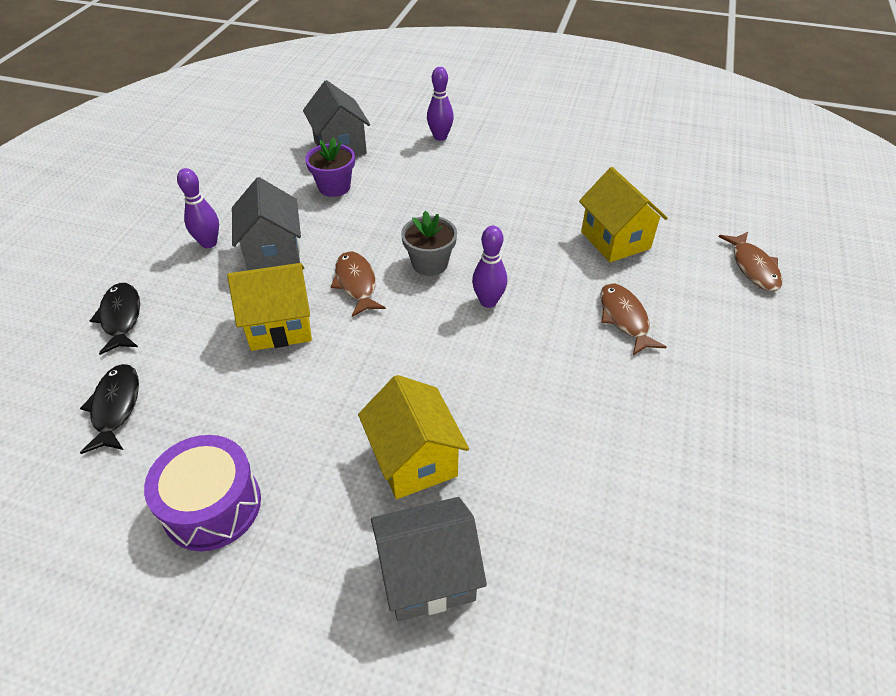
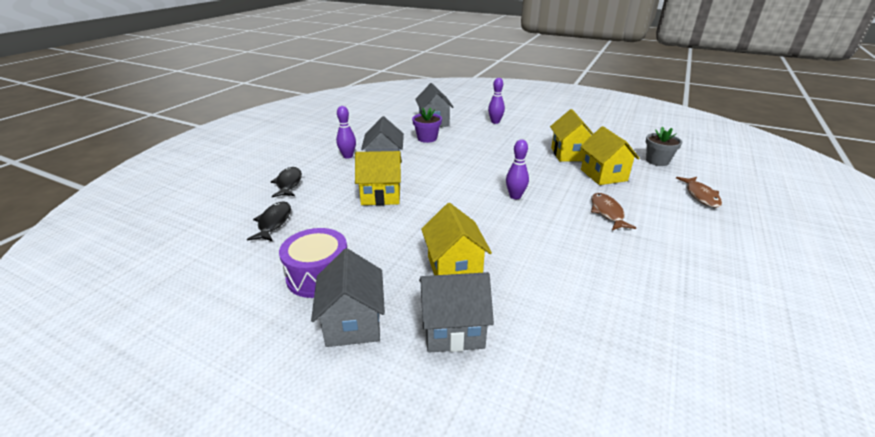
camera: 10 degrees right, 15 degrees down
(282, 587) = (353, 323): none -> grey house
(356, 283) = (432, 181): brown fish -> none
(430, 264) = (480, 176): grey flower pot -> grey flower pot (657, 161)
(562, 200) = (569, 154): none -> yellow house

